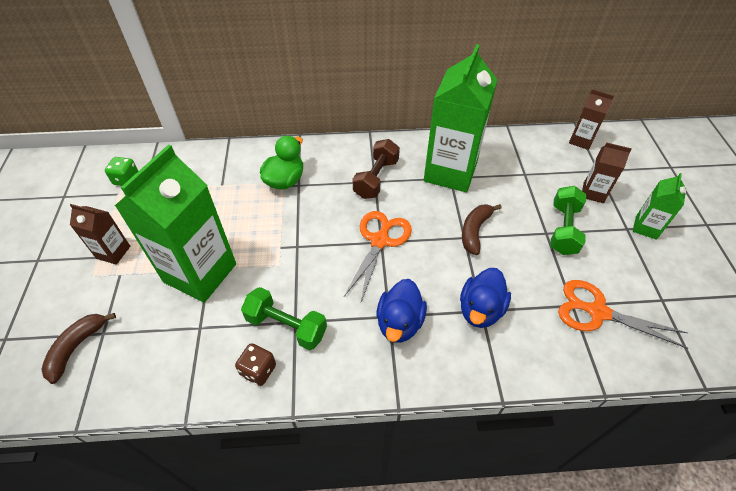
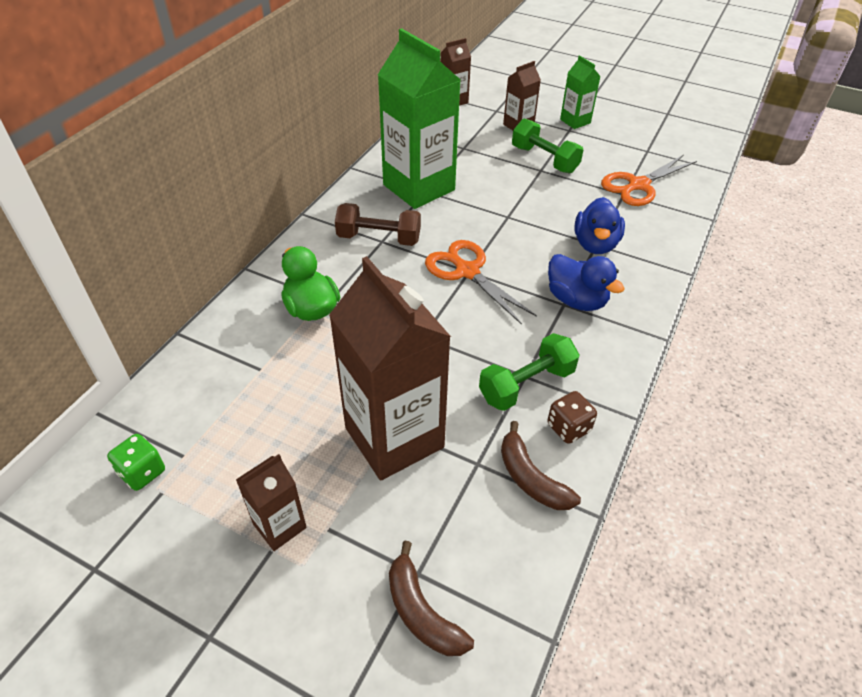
camera: 60 degrees left, 5 degrees down
(200, 273) = (394, 437): green carton -> brown carton
(376, 178) = (379, 238): brown dumbbell -> brown dumbbell turned 45 degrees counterclockwise
(475, 231) = (506, 207): brown banana -> brown banana (531, 478)
(480, 310) = (595, 244): blue duck -> blue duck turned 45 degrees clockwise

